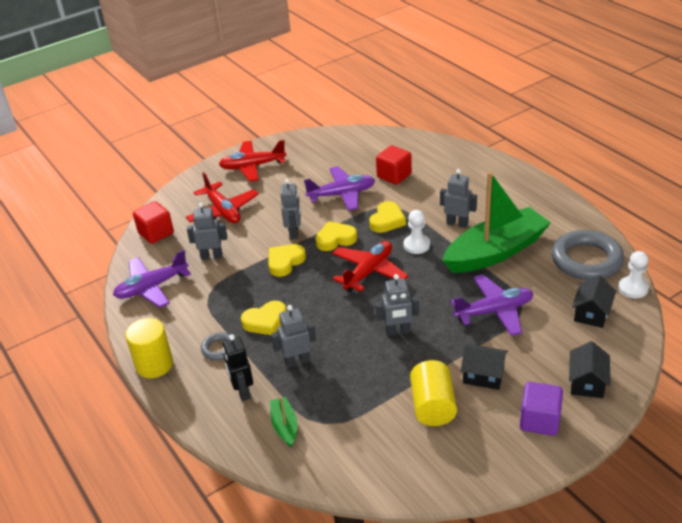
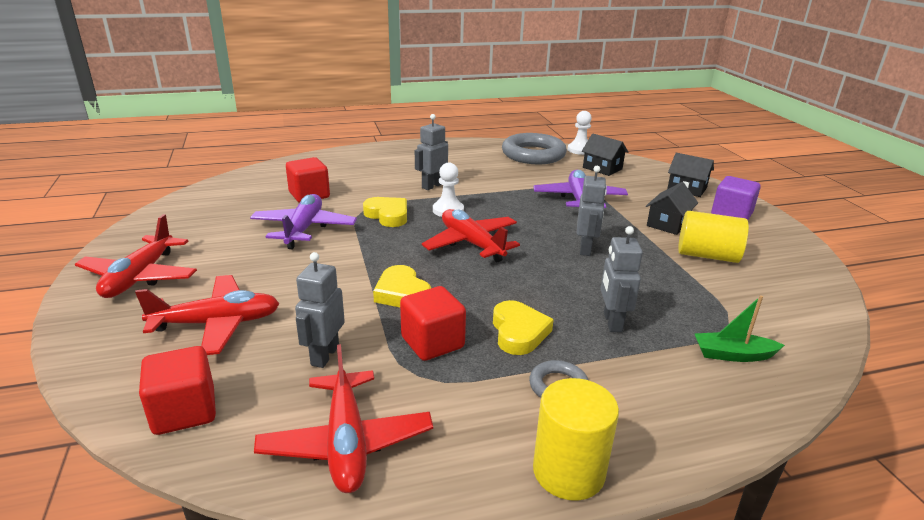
camera: 75 degrees left, 10 degrees down
(152, 287) = (346, 442): purple plane -> red plane
(239, 290) = (432, 342): none -> red cube
(242, 391) = (660, 379): black robot -> none
(294, 233) = (345, 275): grey robot -> none
(335, 239) = (389, 250): yellow heart -> none
(496, 252) = (492, 181): green boat -> none

